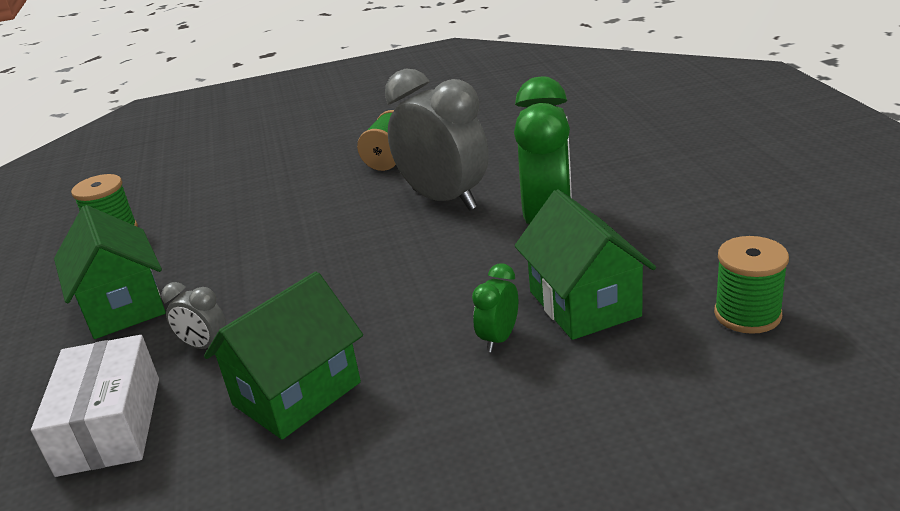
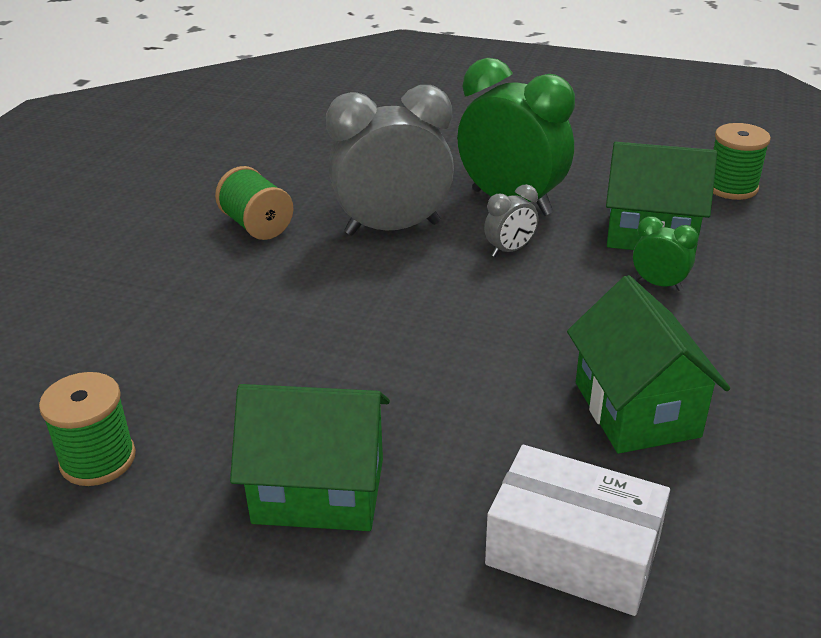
camera: 60 degrees left, 5 degrees up
(205, 346) = (488, 446): grey clock -> grey clock (510, 250)
(499, 338) = (658, 284): green clock -> green clock turned 150 degrees clockwise

